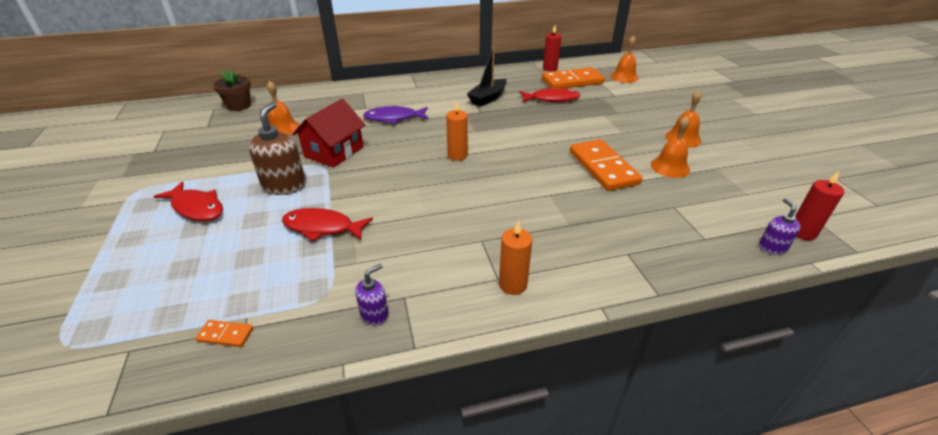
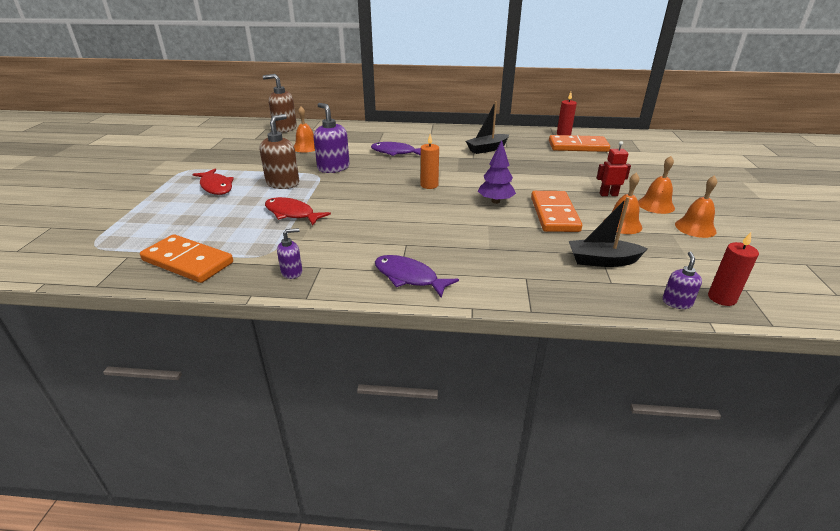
camera: 20 degrees right, 5 degrees down
(225, 335) = (188, 261): orange domino -> orange domino, size x2.37
(239, 106) = (285, 128): brown flower pot -> brown soap dispenser
(334, 152) = (333, 168): red house -> purple soap dispenser
(513, 285) = (409, 277): orange candle -> purple fish
(538, 163) = (495, 201): none -> purple tree
(551, 99) = (546, 157): red fish -> none
(624, 77) = (635, 149): orange bell -> orange bell (695, 228)
(635, 134) = (608, 194): none -> red robot
(681, 214) = (602, 261): none -> black boat

